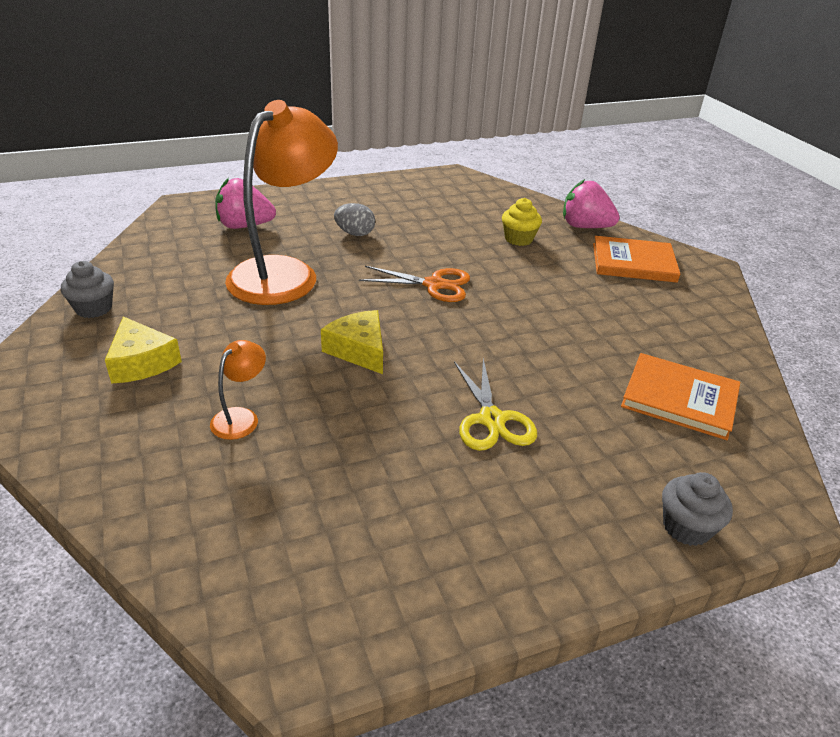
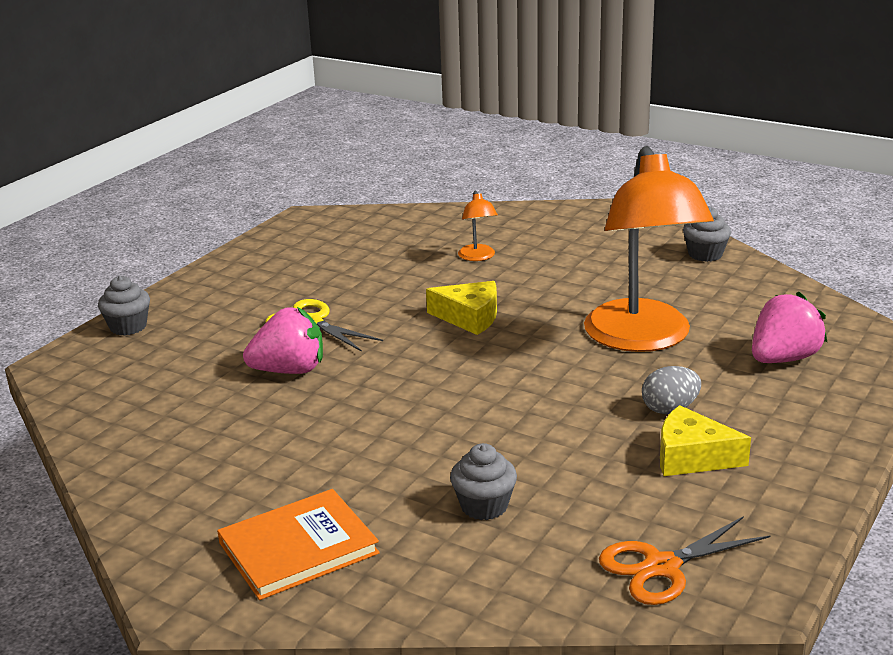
camera: 145 degrees right, 10 degrees down
(142, 362) = (596, 249): yellow cheese -> yellow cheese (692, 457)
(434, 285) = (494, 395): orange scissors -> orange scissors (662, 567)
(518, 239) = (484, 506): yellow cupcake -> grey cupcake
(585, 227) = (420, 585): pink strawberry -> pink strawberry (290, 370)
(679, 398) = (162, 401): orange book -> none

